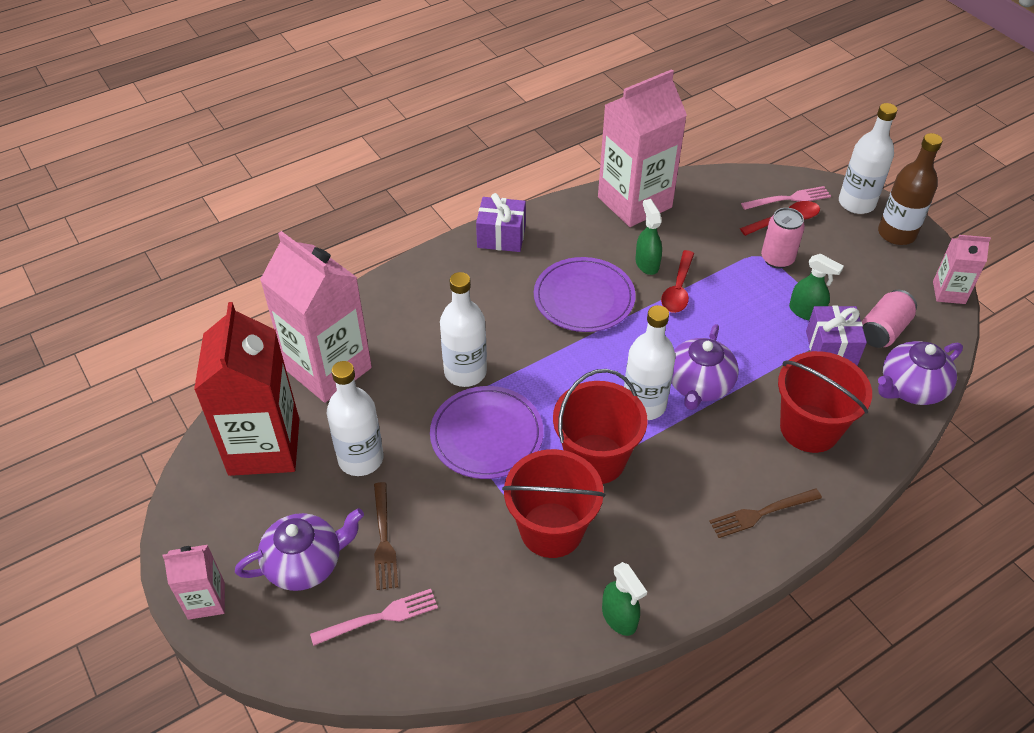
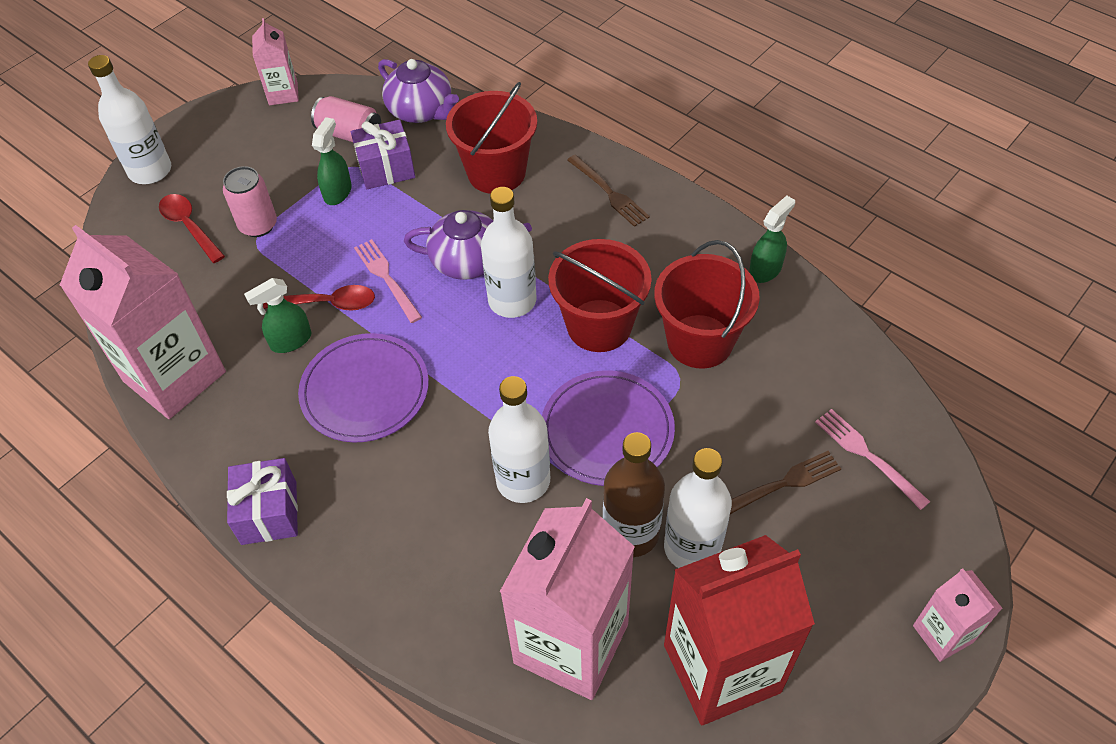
camera: 105 degrees left, 5 degrees up
(305, 563) = (847, 550): purple teapot -> none
(789, 199) = (149, 228): pink fork -> pink fork (386, 277)
(896, 234) = (198, 136): brown bottle -> brown bottle (631, 533)

